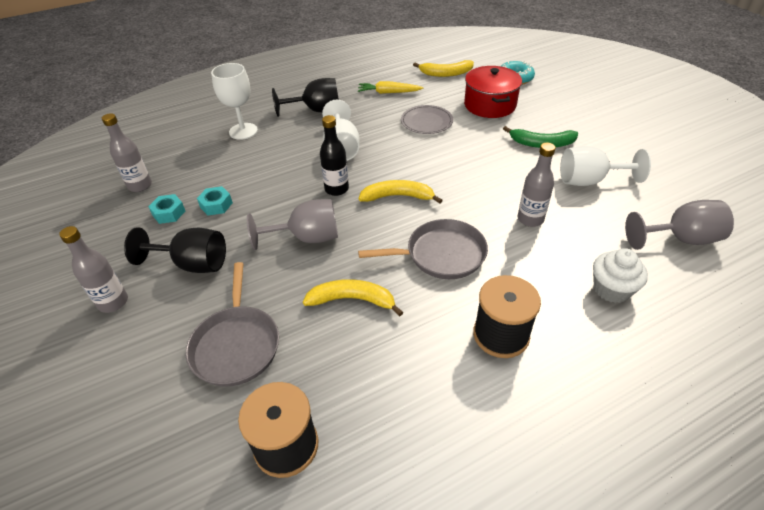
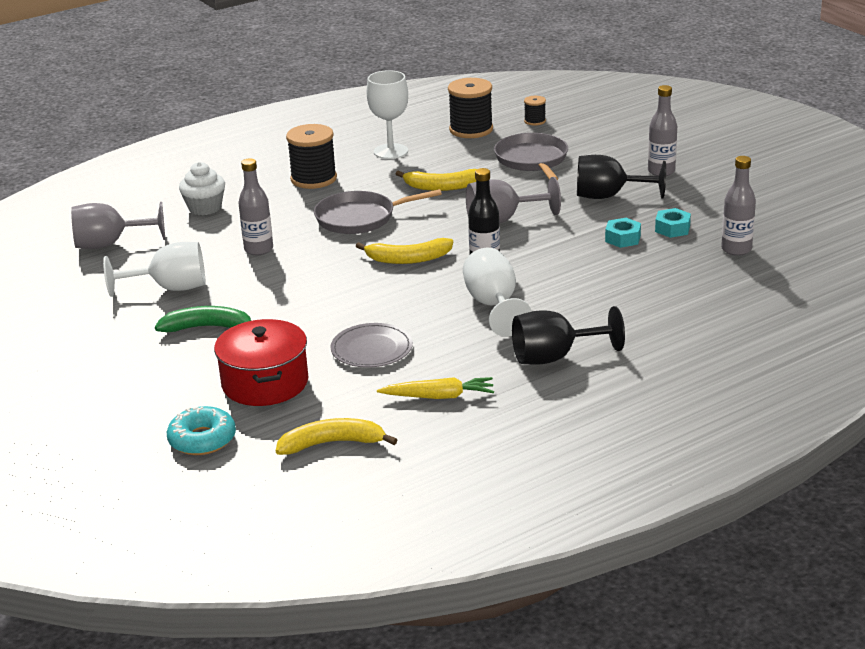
camera: 175 degrees right, 15 degrees down
(186, 461) = (535, 121): none -> black spool
(243, 131) = (653, 319): white goblet -> white goblet (391, 151)

